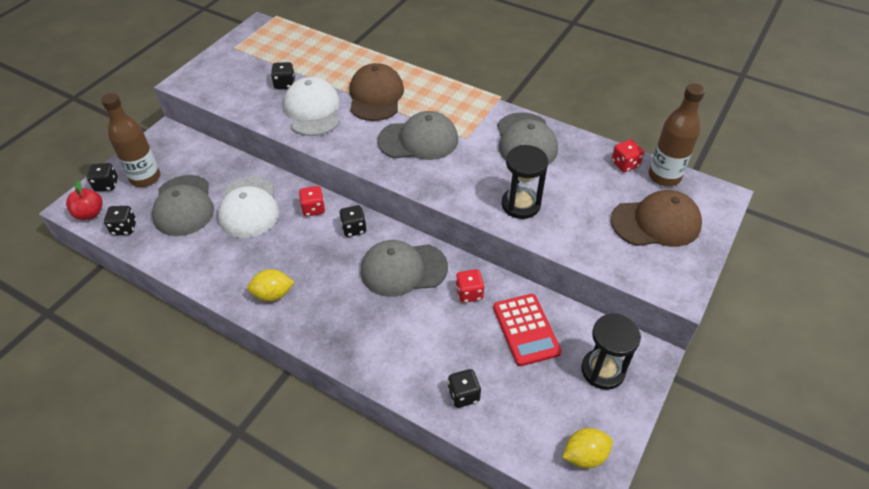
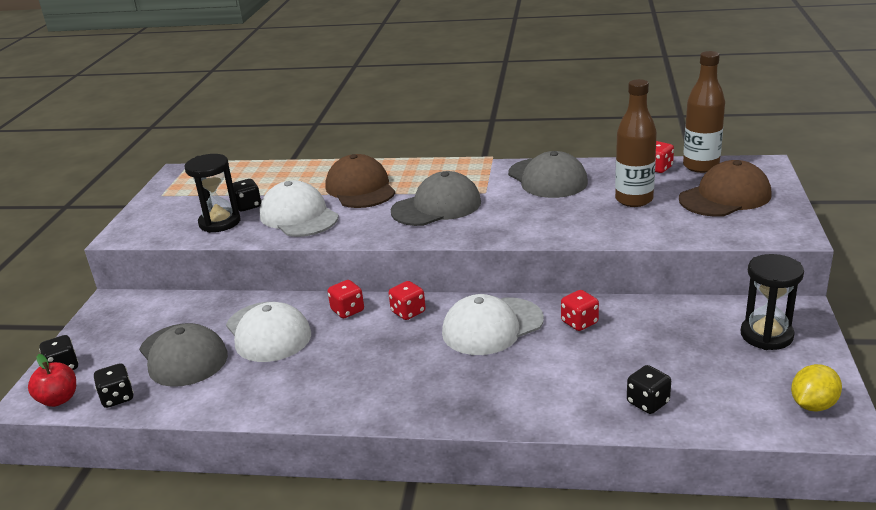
camera: 20 degrees left, 20 degrees down
(145, 178) = (113, 346): brown bottle -> brown bottle (634, 200)
(273, 294) = (359, 394): yellow lemon -> none
(354, 229) = (408, 312): black dice -> red dice
(403, 269) = (492, 326): grey cap -> white cap
(520, 205) = (586, 221): black hourglass -> black hourglass (220, 222)
(526, 329) = (663, 331): red calculator -> none

